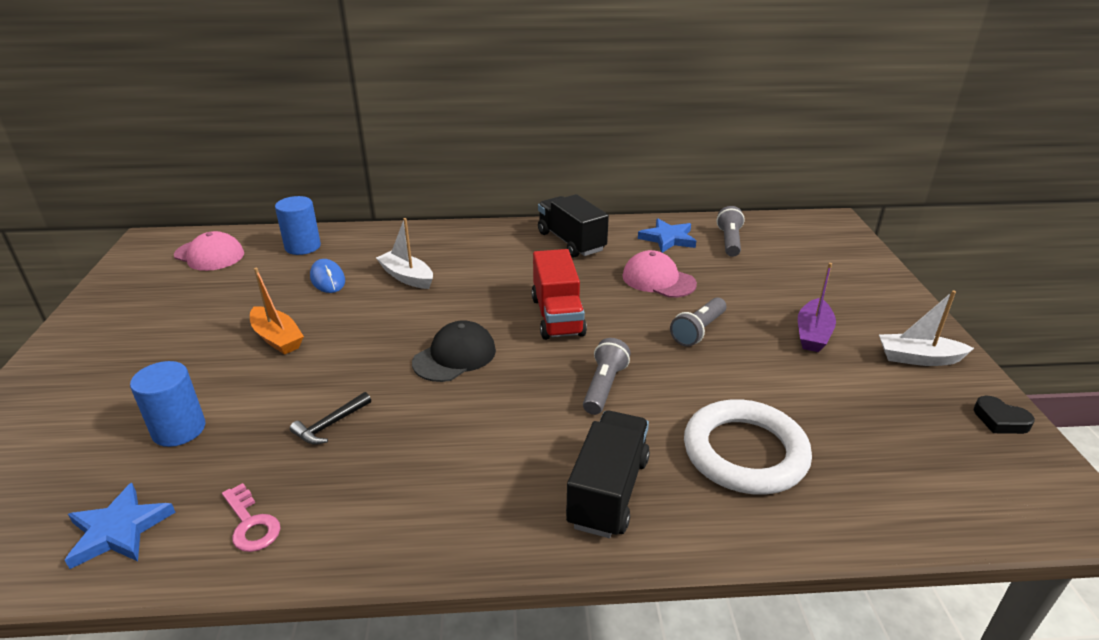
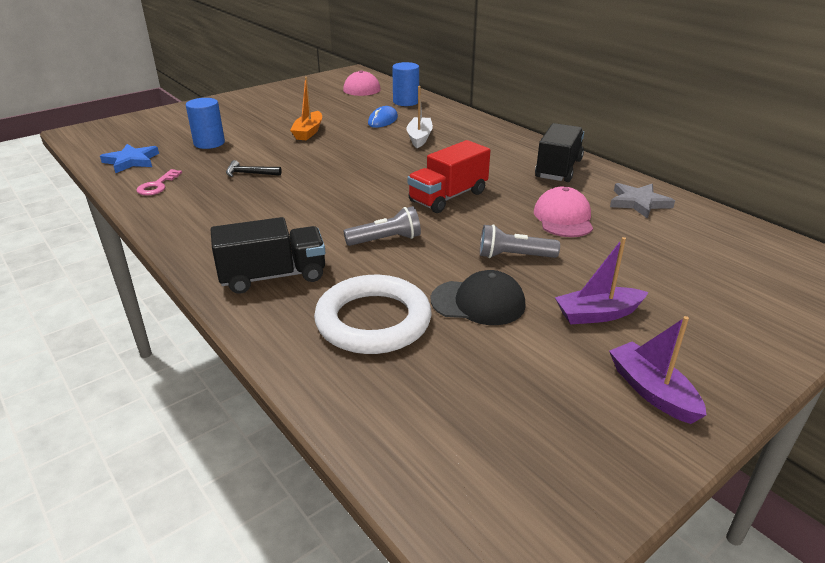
camera: 55 degrees right, 0 degrees up
(454, 356) = (354, 181): black cap -> black cap (478, 302)
(668, 239) = (638, 203): blue star -> grey star
(729, 241) = (691, 230): grey flashlight -> none
(918, 358) = (652, 391): white boat -> purple boat
(1000, 420) = (608, 474): black heart -> none

